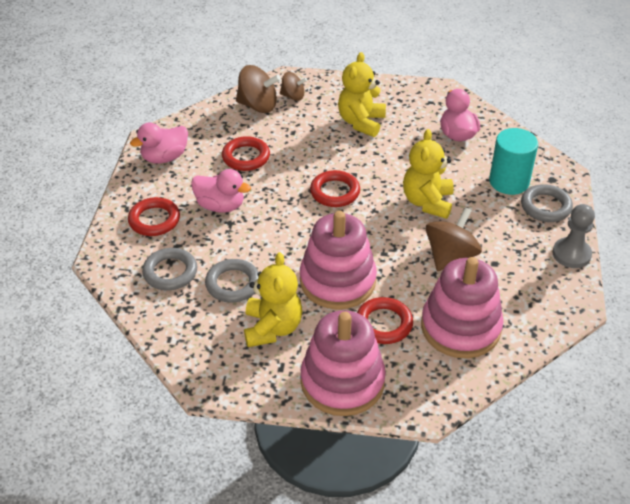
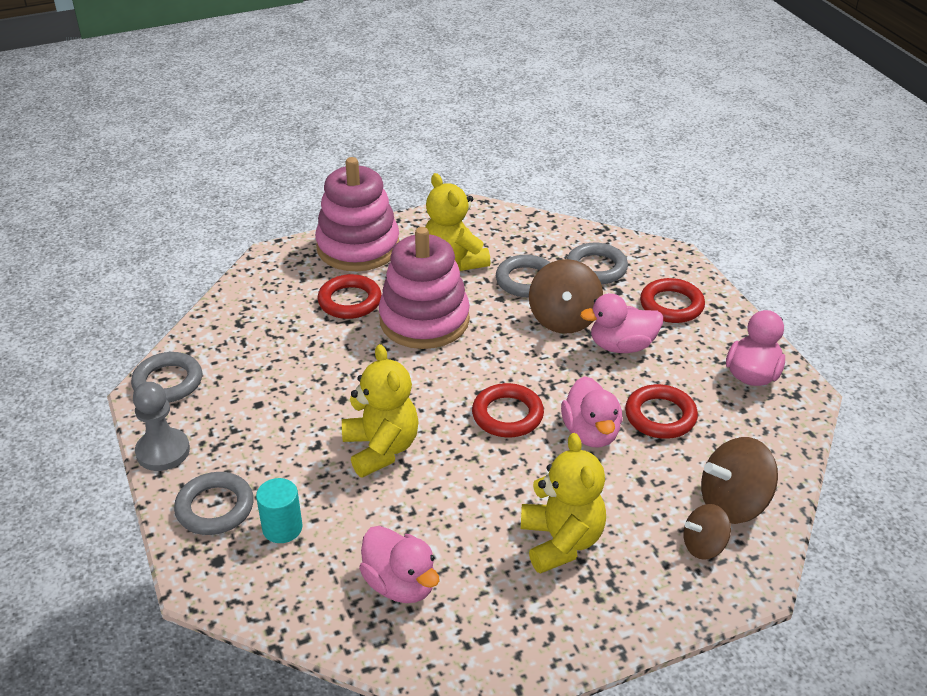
camera: 150 degrees right, 5 degrees down
(295, 163) = (591, 433): none -> pink duck
(450, 256) = (315, 391): brown spinning top -> brown spinning top (564, 319)
(460, 327) = (269, 325): pink stacking toy -> none
(509, 181) = (282, 528): turquoise cylinder -> turquoise cylinder, size x0.62
(557, 307) = (168, 382): none -> grey ring

